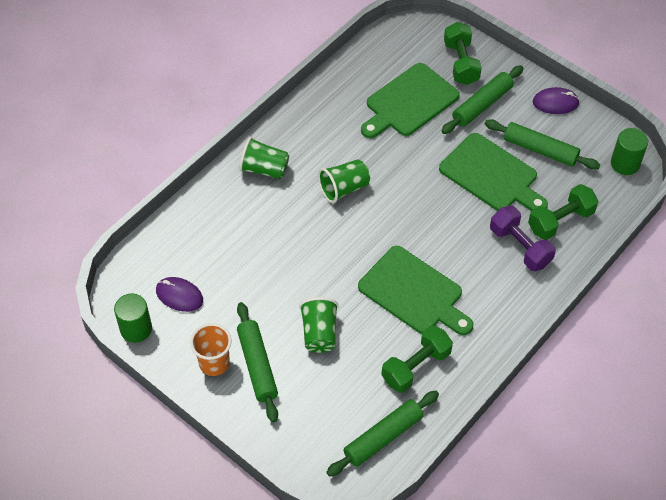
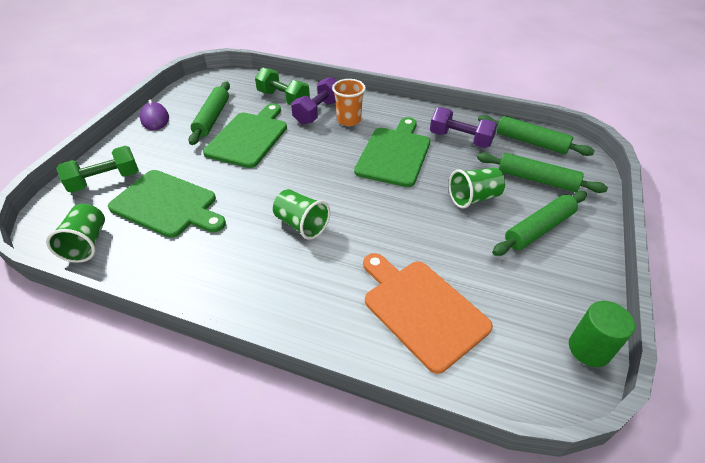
camera: 110 degrees left, 10 degrees down
(179, 295) = (517, 321): purple mouse -> none
(214, 363) = (564, 261): orange cup -> orange cup (349, 120)
(220, 240) = (421, 309): none -> orange cutting board
(264, 169) = (300, 301): green cup -> green cup (87, 243)
(416, 366) = (460, 139): green dumbbell -> purple dumbbell
(482, 105) = (164, 157): green rolling pin -> green rolling pin (536, 179)
(625, 164) = (215, 80): green cylinder -> none

